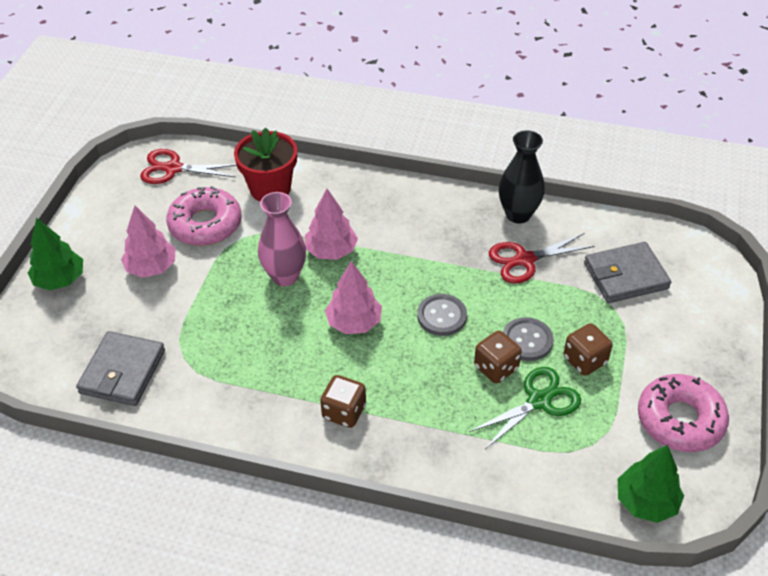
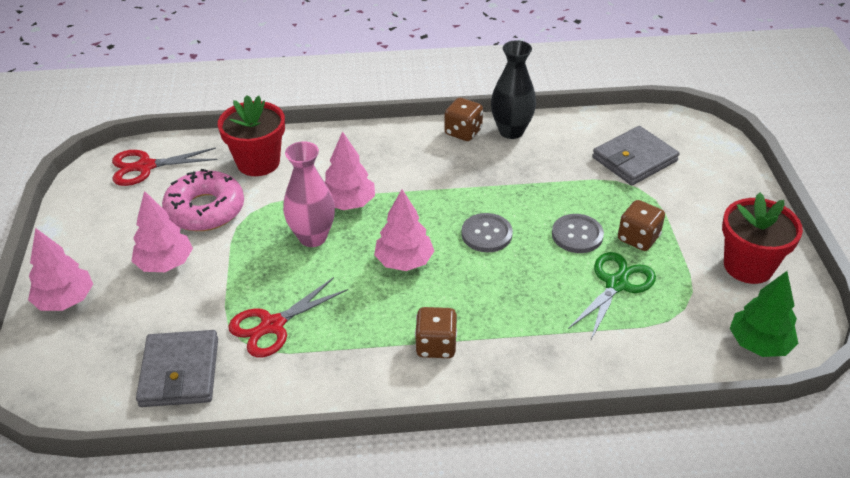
camera: 20 degrees left, 5 degrees down
(60, 280) = (65, 300): green tree -> pink tree
(496, 368) = (561, 266): brown dice -> brown dice (463, 132)
(524, 260) = (537, 167): red scissors -> red scissors (272, 325)
(680, 420) = (748, 266): pink donut -> red flower pot

